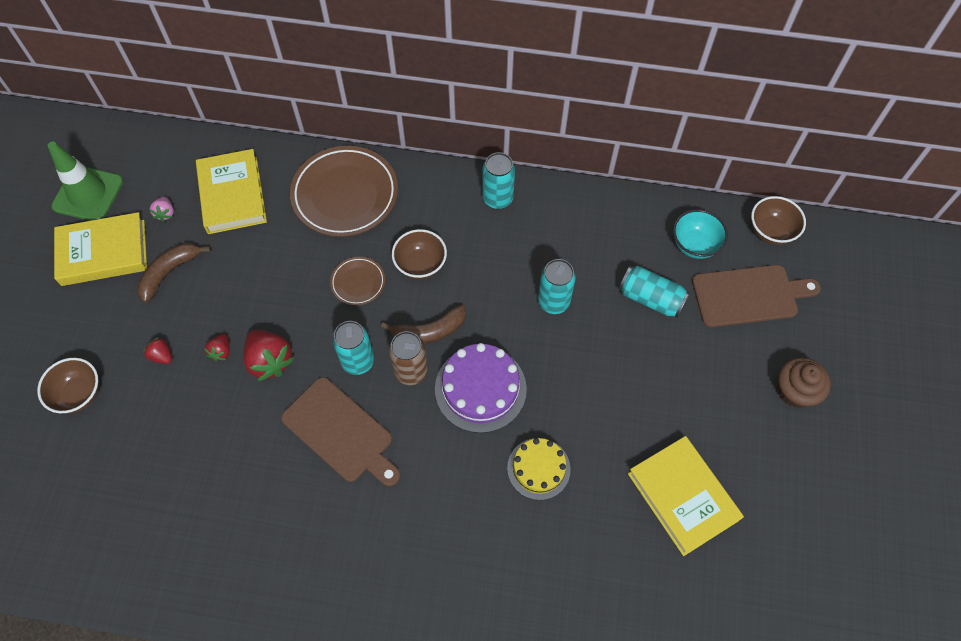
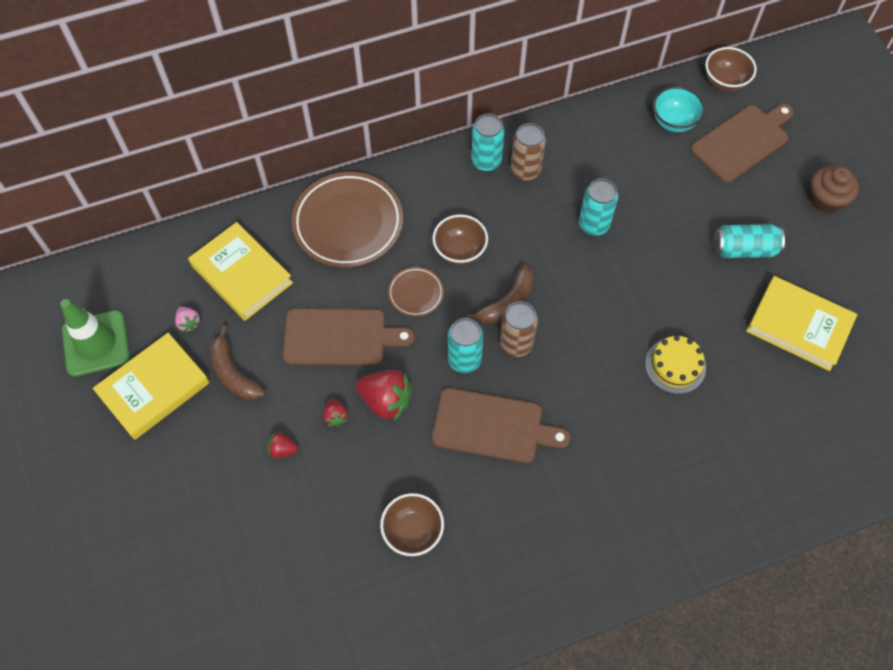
camera: 30 degrees left, 0 degrees up
(79, 394) = (228, 525): brown bowl -> brown bowl (413, 531)
(169, 272) = (233, 373): brown banana -> brown banana turned 45 degrees counterclockwise
(271, 287) = (340, 337): none -> brown cutting board
(480, 389) = (584, 327): purple cake -> none
(526, 223) = (525, 171): none -> brown can
(650, 298) = (669, 182): turquoise can -> turquoise can (744, 249)

